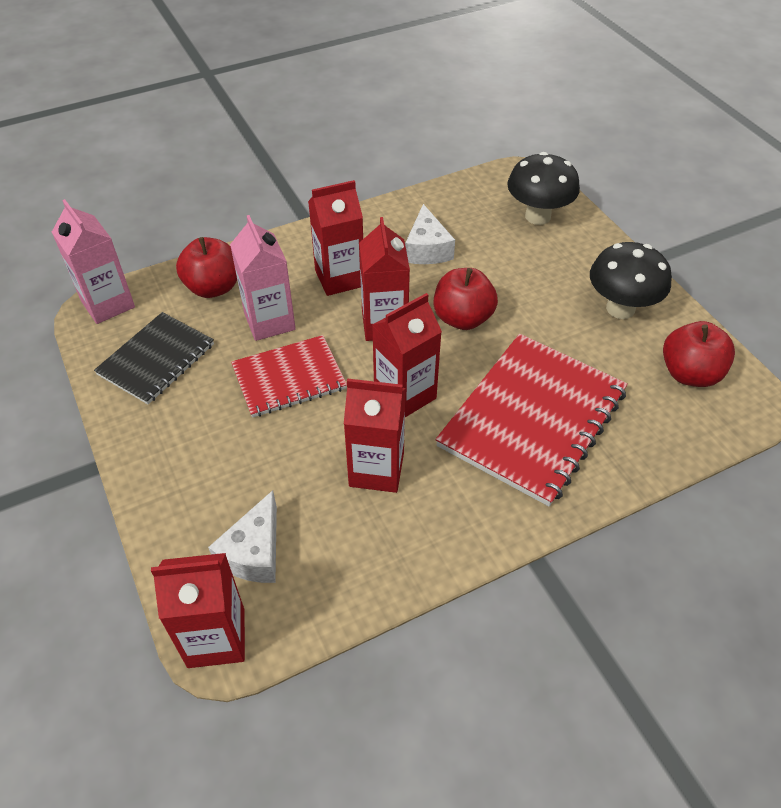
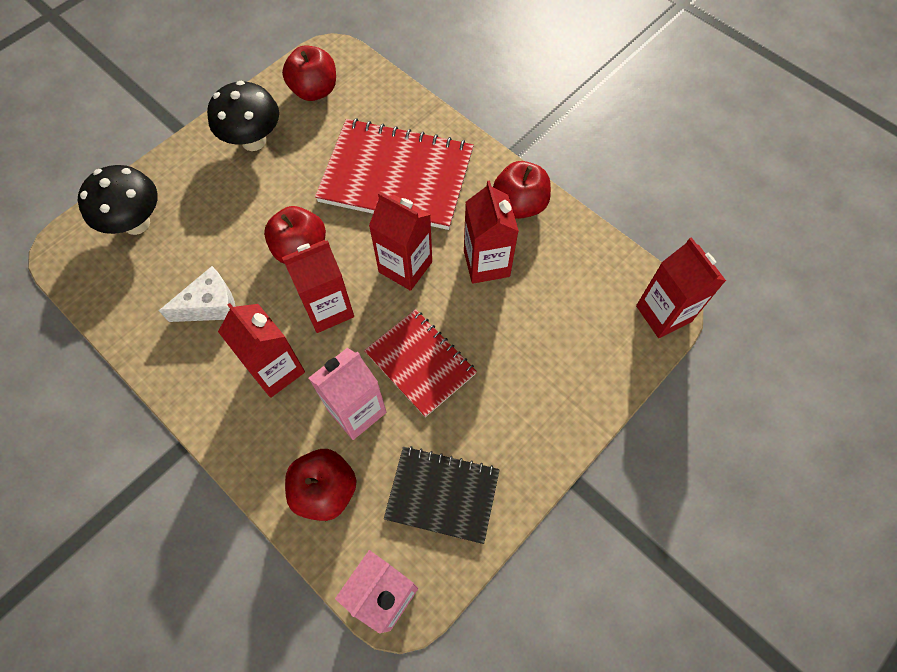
camera: 110 degrees left, 15 degrees up
(254, 552) = (592, 318): white cheese -> none
(446, 533) = (519, 205): none -> red apple

